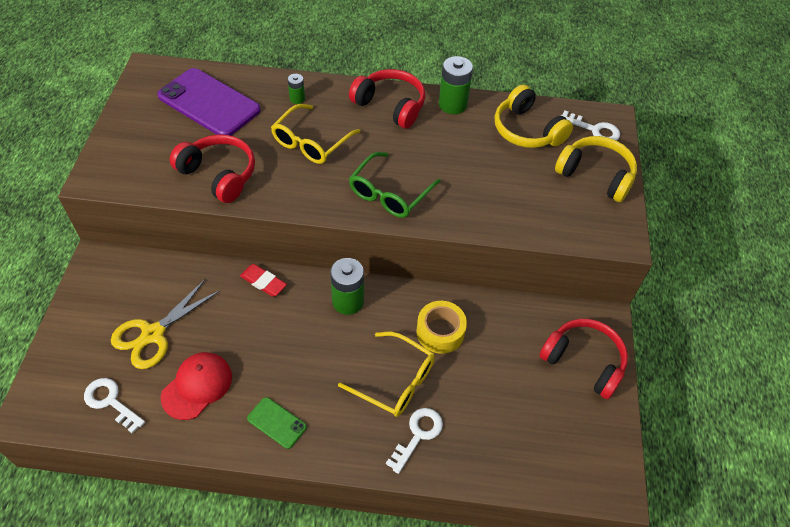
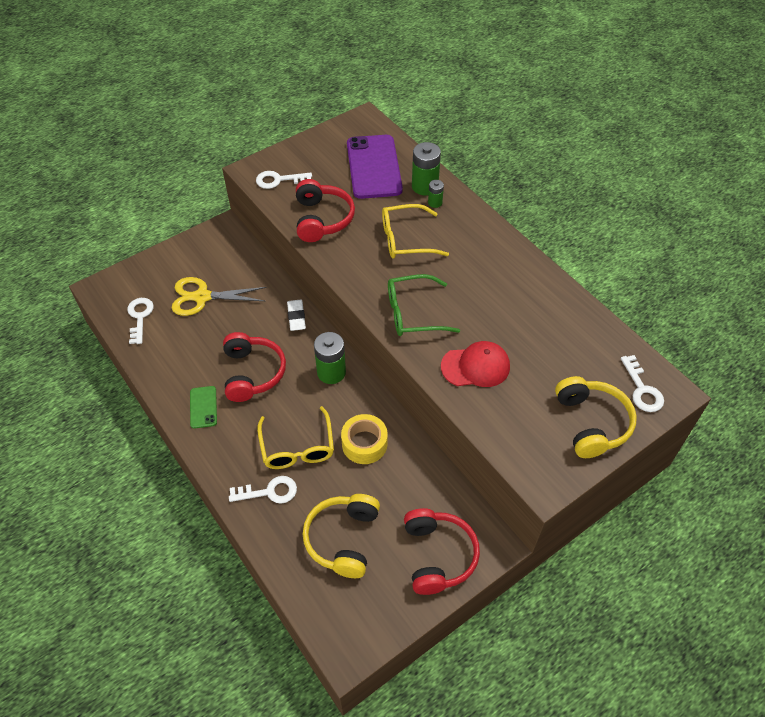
camera: 50 degrees right, 0 degrees up
(134, 169) = (279, 180): none -> white key
(197, 386) = (189, 347): red cap -> red cap (475, 366)
(263, 282) = (296, 317): red eraser -> white eraser
(390, 105) = (495, 253): red headphones -> red headphones (252, 373)
(452, 104) = (545, 285): green battery -> green battery (424, 186)
(527, 130) = (580, 347): yellow headphones -> yellow headphones (343, 539)

